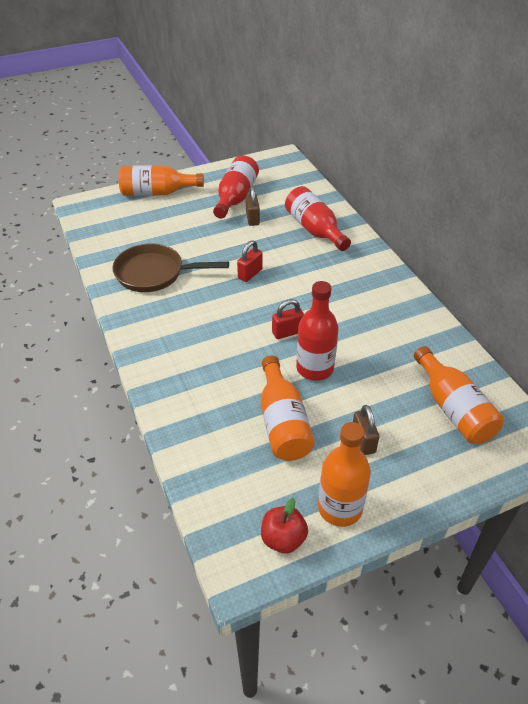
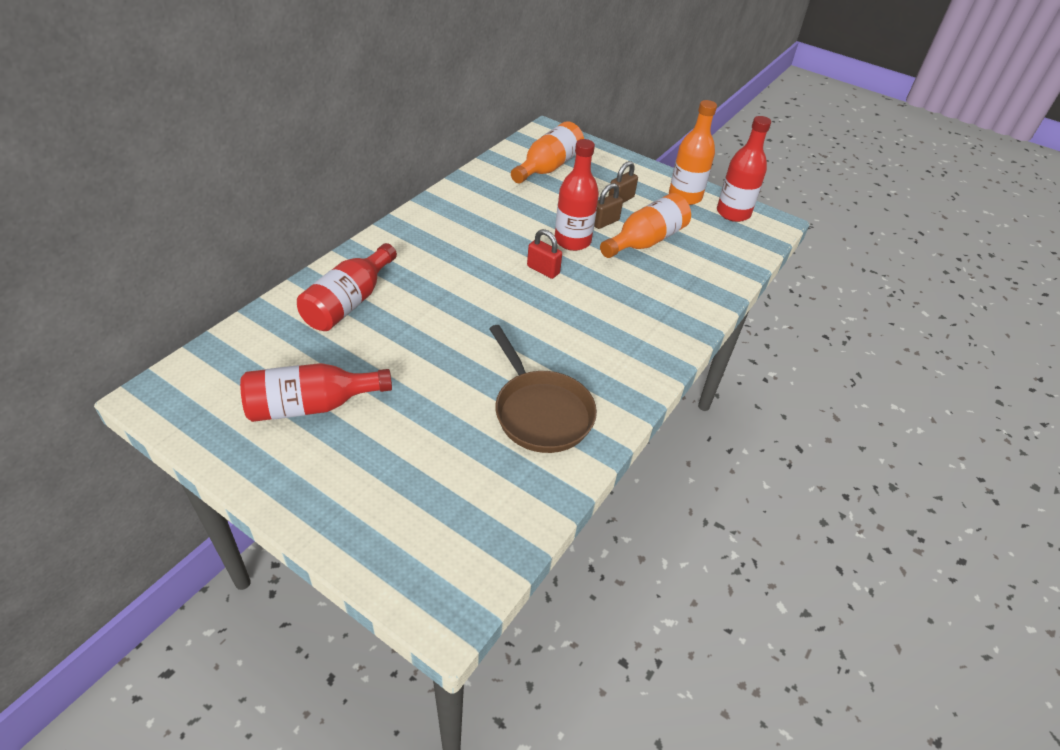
camera: 125 degrees left, 0 degrees up
(157, 193) = (348, 513): orange bottle -> none
(250, 274) = (475, 327): red padlock -> none
(252, 219) = (358, 366): brown padlock -> brown padlock (604, 222)
(283, 539) = (733, 213): red apple -> red bottle

